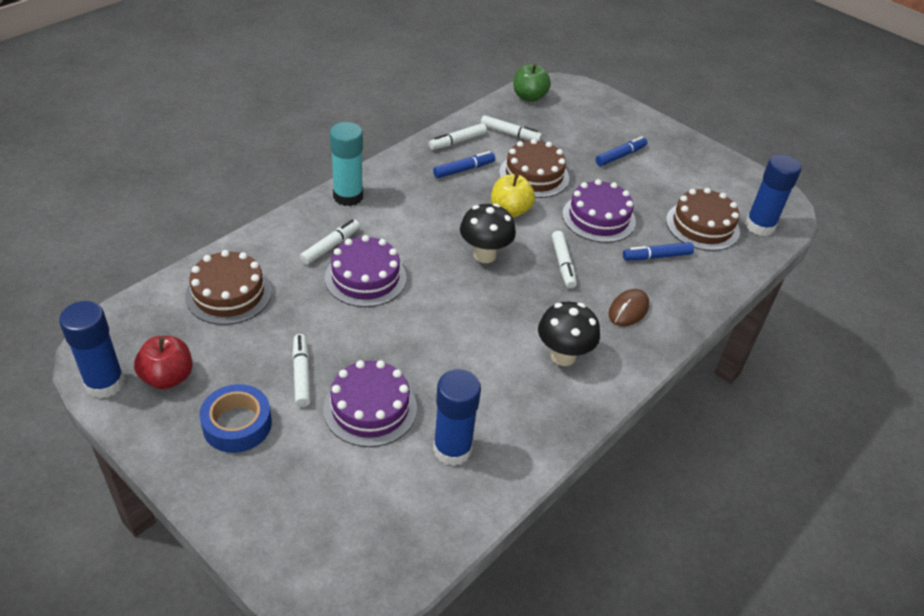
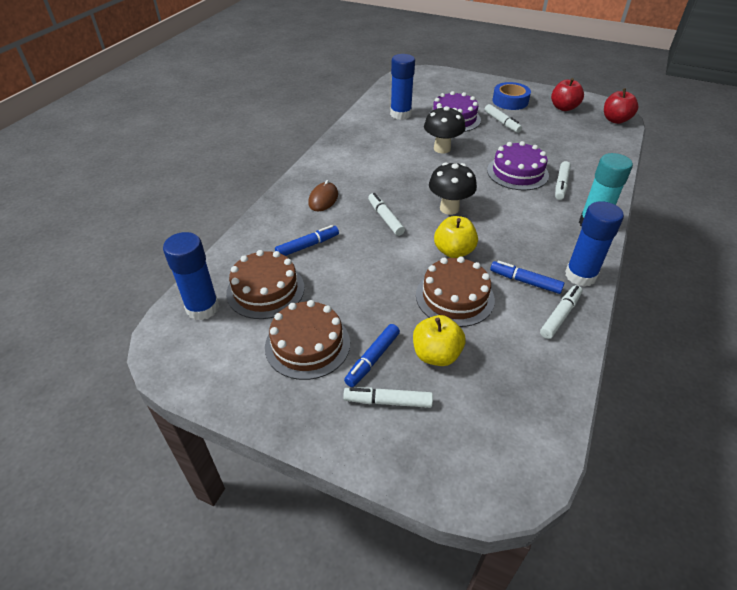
camera: 165 degrees right, 0 degrees up
(105, 383) = (588, 100): blue glue stick -> blue glue stick (580, 276)
(126, 325) = (615, 120): none -> red apple
(229, 294) = (585, 144): brown cake -> brown cake (307, 344)
(464, 170) = (525, 281): blue marker -> blue marker turned 75 degrees clockwise
(510, 134) = (515, 348): white marker -> white marker (388, 401)
(529, 97) = (537, 433): green apple -> none
(563, 356) = (360, 163): black mushroom -> black mushroom (442, 149)
(571, 146) = (436, 355): none -> yellow apple
(598, 218) = (370, 268): purple cake -> none

